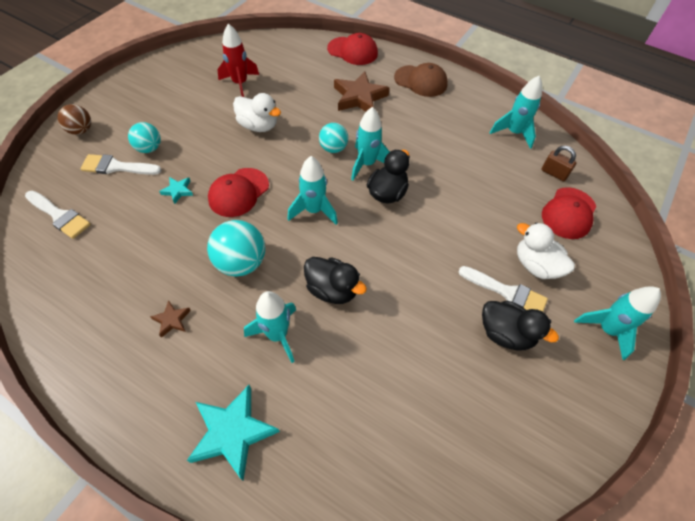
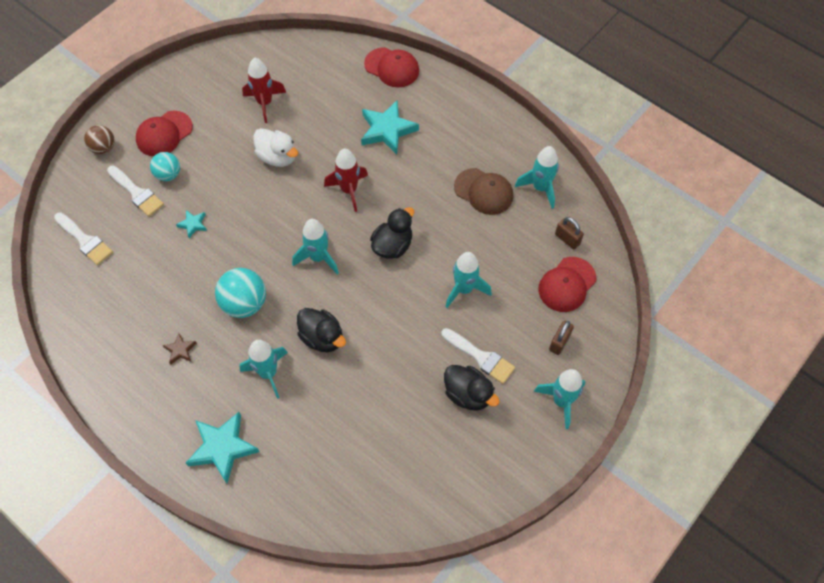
camera: 10 degrees right, 5 degrees up
(116, 167) = (137, 193): white brush -> white brush turned 150 degrees counterclockwise
(238, 192) = (250, 231): red cap -> red cap (164, 134)
(333, 148) = (349, 190): turquoise ball -> red rocket
(359, 97) = (387, 130): brown star -> turquoise star
(367, 164) = (379, 211): turquoise rocket -> turquoise rocket (464, 289)
(420, 81) = (458, 114): brown cap -> brown cap (483, 191)
(535, 265) = (516, 334): white duck -> none
(582, 269) = (559, 342): none -> brown padlock

